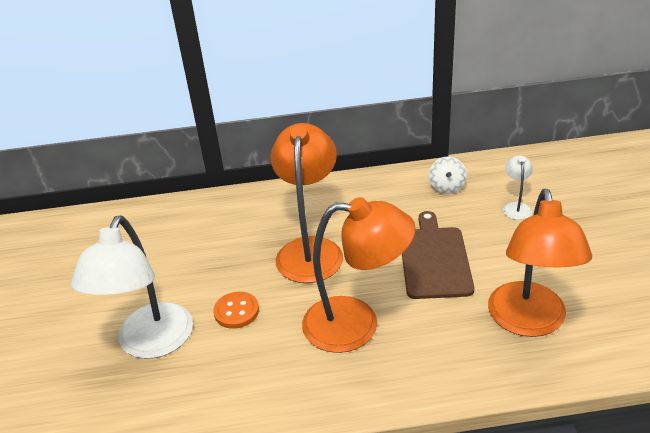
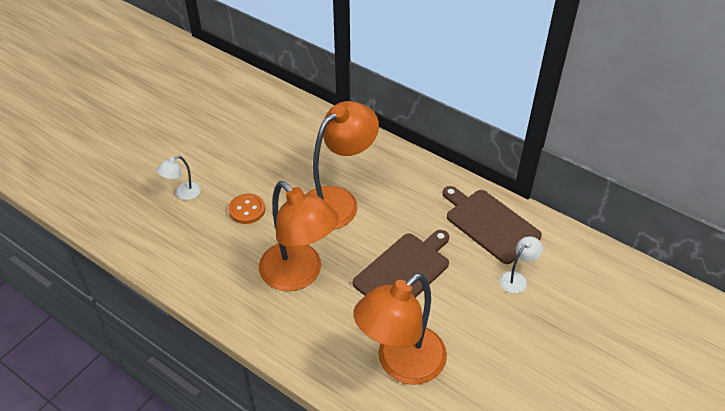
camera: 40 degrees right, 10 degrees up
(150, 343) = (183, 193): white lamp -> white lamp, size x0.43
(447, 187) = (490, 224): white spinning top -> brown cutting board

